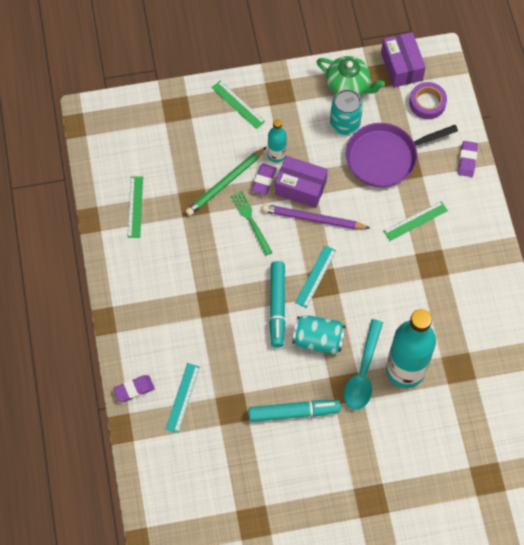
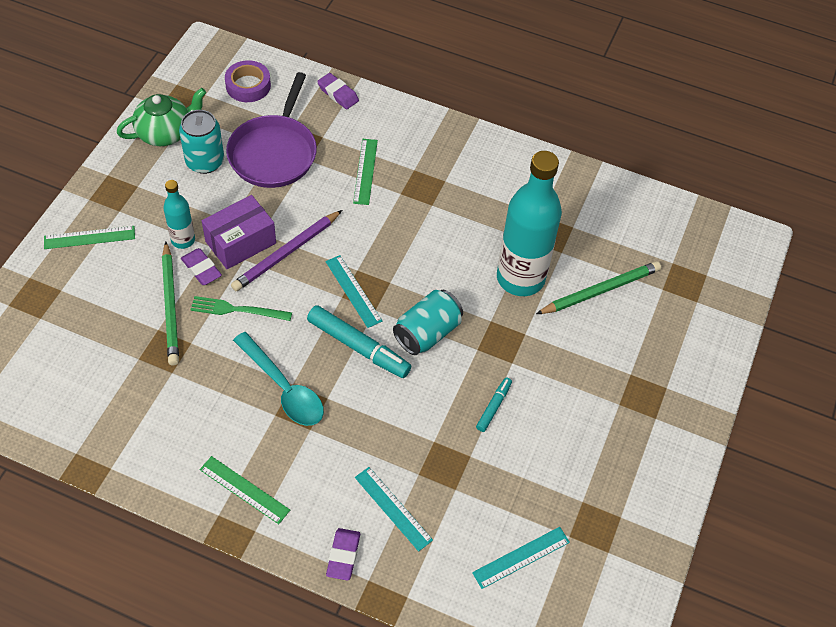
camera: 60 degrees left, 10 degrees down
(135, 207) = (115, 413): green ruler -> green ruler (244, 490)
(202, 490) = (521, 557): none -> turquoise ruler
(294, 412) = (494, 407): turquoise marker -> turquoise marker, size x0.53
(363, 372) = (495, 316): turquoise spoon -> turquoise spoon (283, 388)
(401, 66) = (189, 80): purple box -> none
(435, 427) = (600, 291): none -> green pencil

